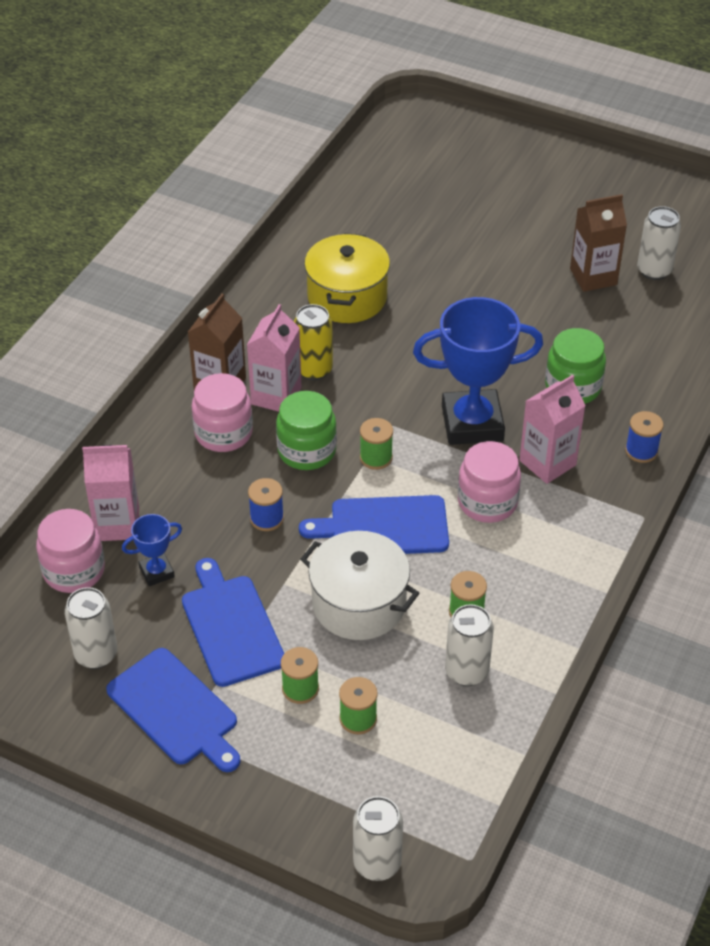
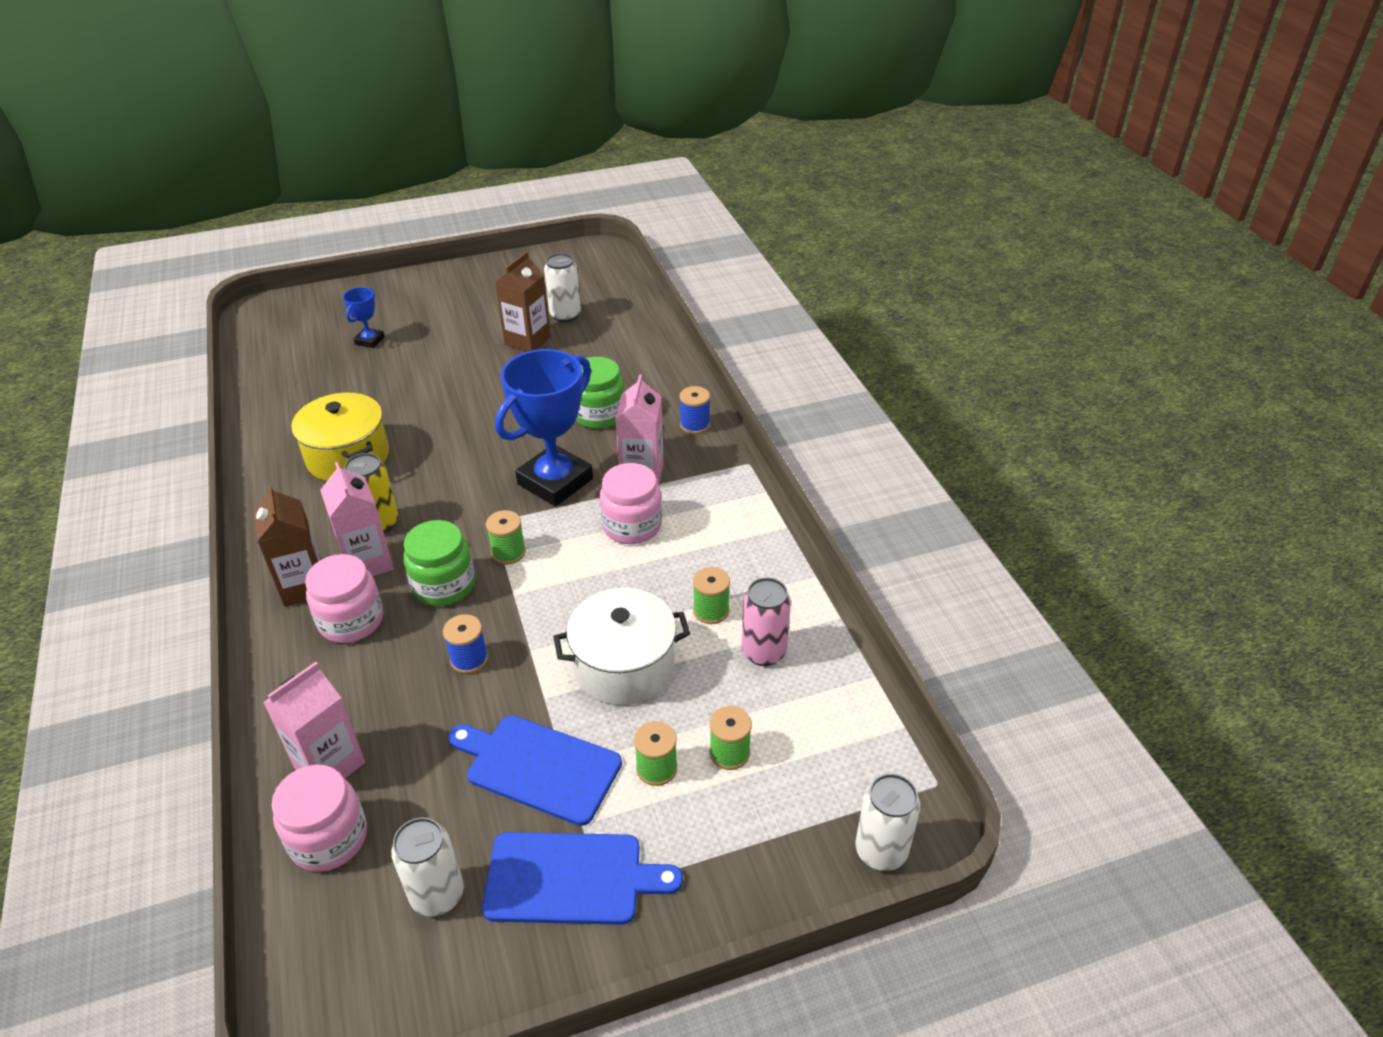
camera: 45 degrees left, 5 degrees down
(156, 572) = (416, 776): blue trophy -> blue trophy (369, 340)
(383, 527) = (575, 597): blue cutting board -> none
(466, 672) = (763, 652): white can -> pink can

